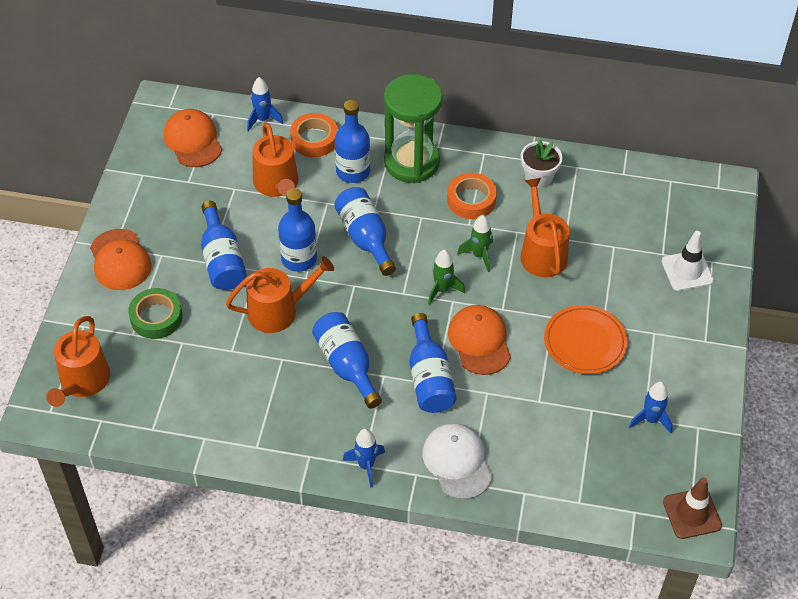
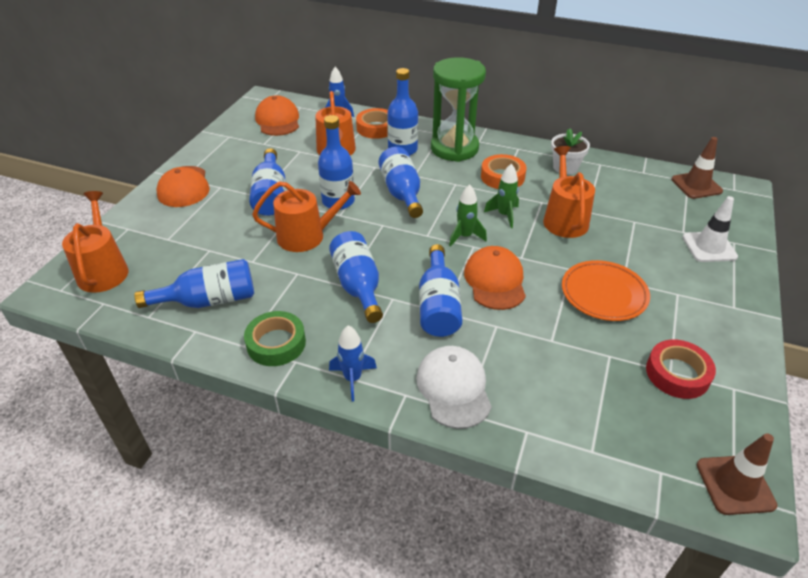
camera: 10 degrees right, 10 degrees down
(82, 382) = (103, 270): orange watering can -> orange watering can turned 150 degrees clockwise
(156, 317) = (195, 229): green tape -> green tape (276, 343)
(205, 402) = (209, 300): none -> blue bottle
(650, 419) = (677, 374): blue rocket -> red tape
(679, 186) = (696, 185): none -> brown traffic cone

